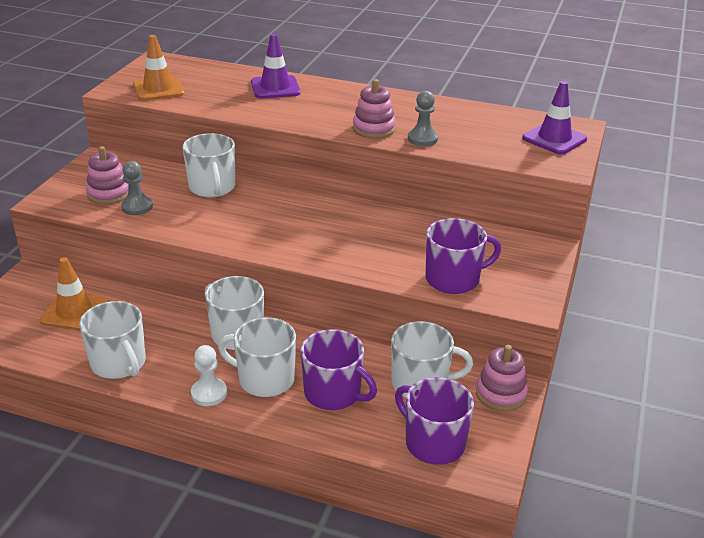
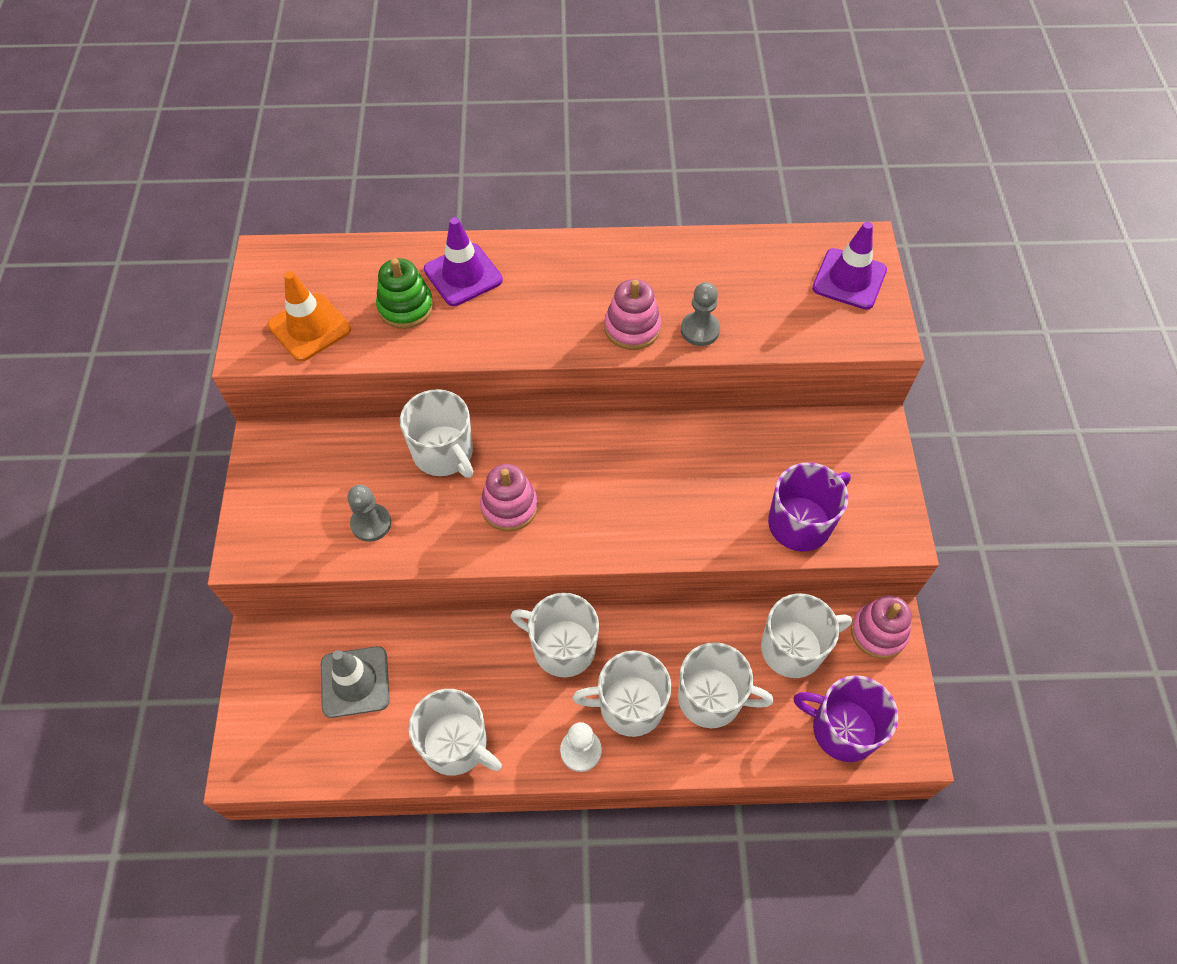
camera: 20 degrees left, 25 degrees up
(74, 311) = (355, 682): orange traffic cone -> grey traffic cone
(109, 194) = (320, 510): pink stacking toy -> pink stacking toy (509, 506)
(226, 93) = (406, 307): none -> green stacking toy
(333, 393) = (711, 698): purple mug -> white mug

